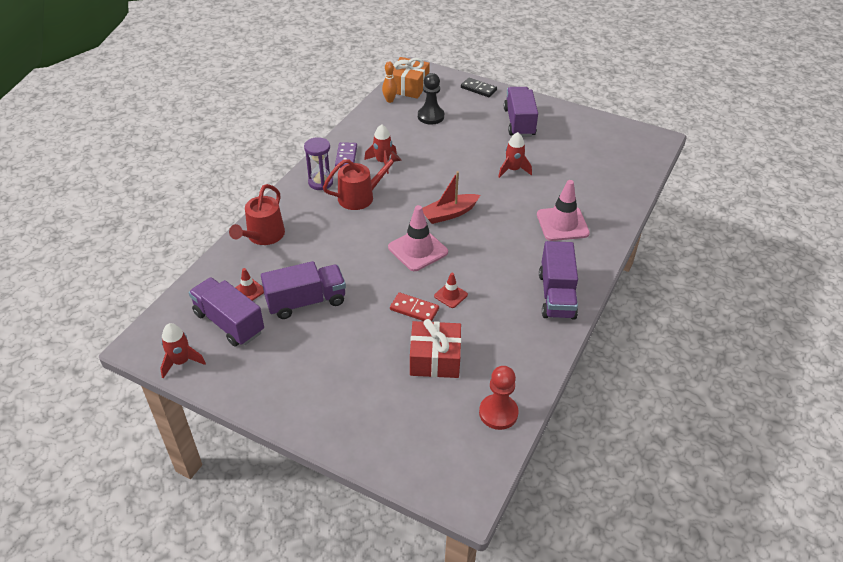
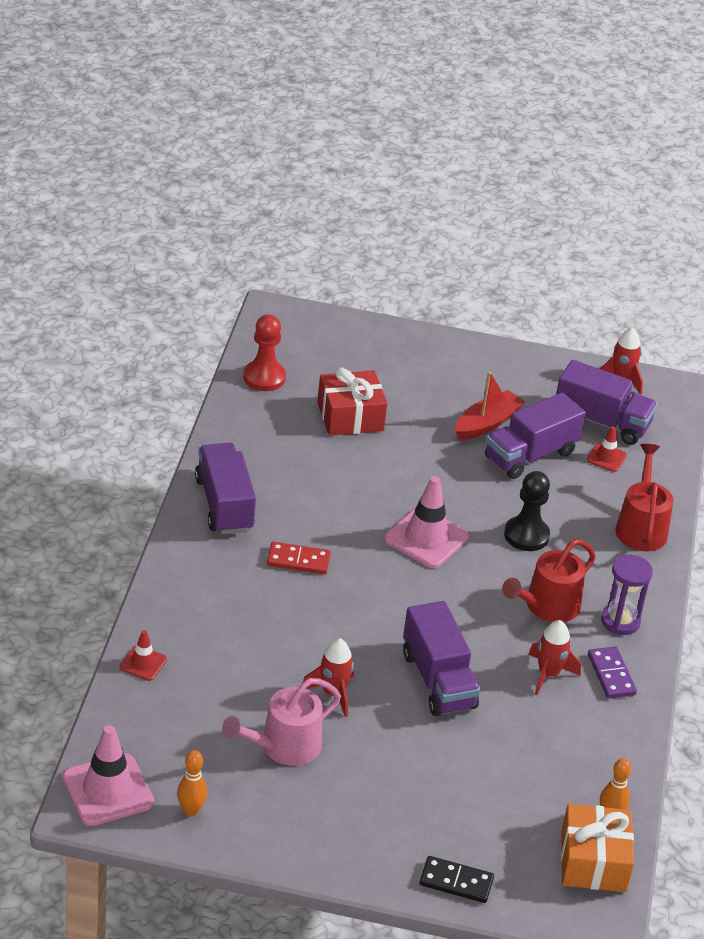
camera: 160 degrees right, 5 degrees down
(414, 309) = (397, 464): red domino -> red domino (298, 560)
(430, 116) = (516, 789): black pawn -> black pawn (526, 535)
(449, 214) = (405, 598): red boat -> red boat (487, 423)
(450, 295) = (359, 486): red traffic cone -> red traffic cone (143, 663)
(519, 122) = (351, 803): purple truck -> purple truck (438, 680)
(548, 150) = (284, 746): none -> pink watering can
(562, 224) = (234, 607): pink traffic cone -> pink traffic cone (108, 790)
(603, 131) = (191, 810): none -> orange bowling pin

